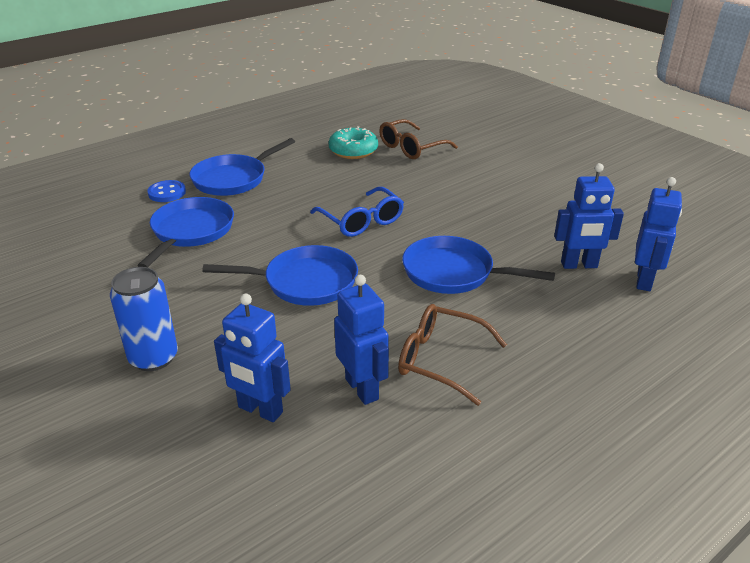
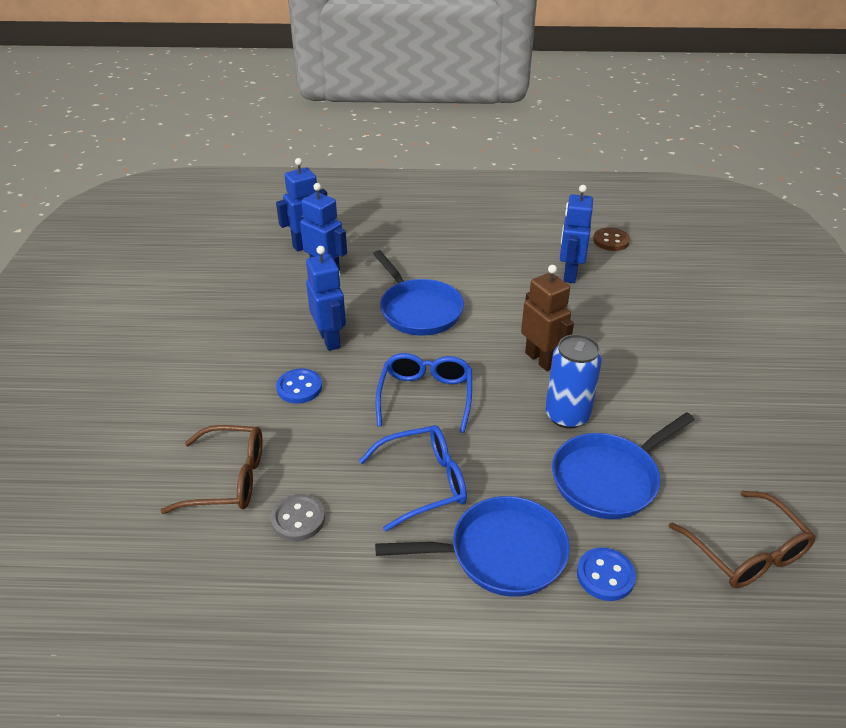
camera: 140 degrees left, 5 degrees up
(153, 358) = (701, 355): blue can -> blue can (567, 415)
(260, 410) = (642, 291): blue robot -> blue robot (330, 339)
(304, 282) = (541, 359): blue pan -> brown robot
(307, 185) = (424, 482): none -> blue glasses
(353, 151) = (298, 519): turquoise donut -> grey button
(359, 483) = (611, 241): none -> brown button
(440, 360) = (505, 266): brown glasses -> brown glasses (746, 552)
(447, 191) = (299, 387): none -> blue button

